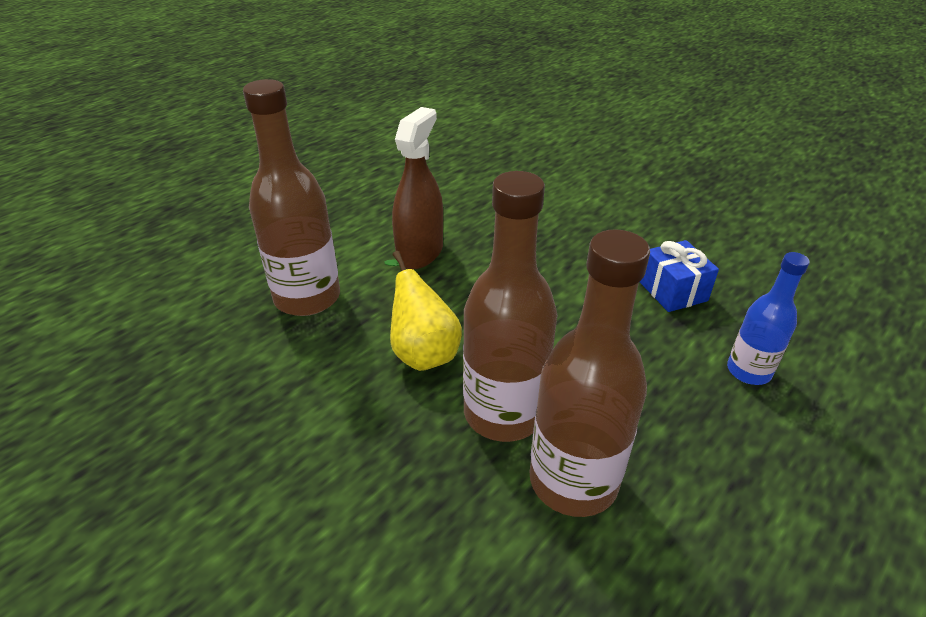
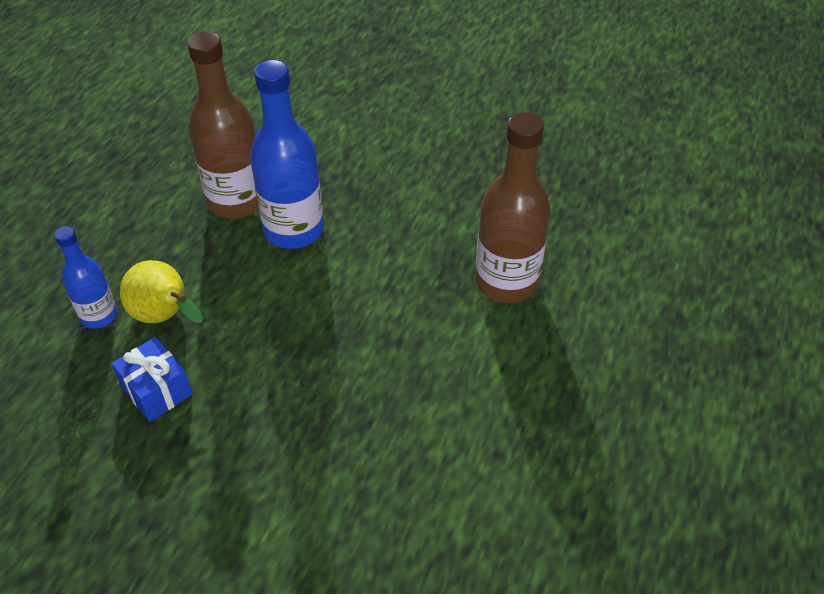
camera: 160 degrees right, 10 degrees up
(420, 252) = (435, 368): brown spray bottle -> none
(422, 351) = (376, 260): yellow pear -> yellow pear (165, 316)
(503, 413) = (294, 230): brown bottle -> blue bottle

